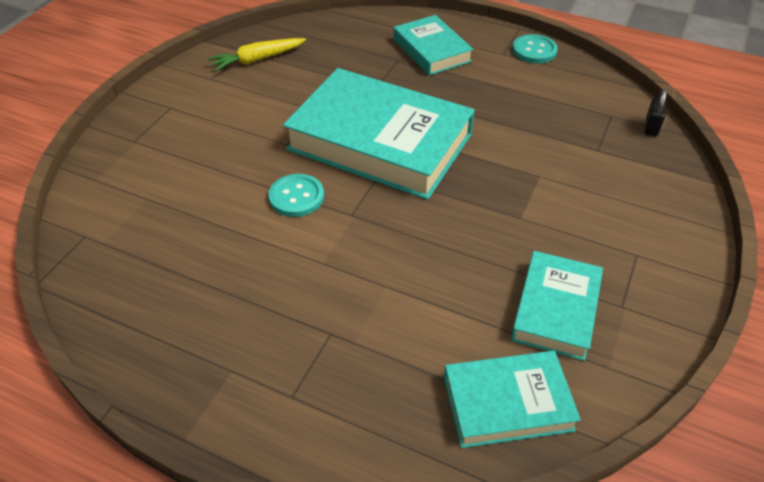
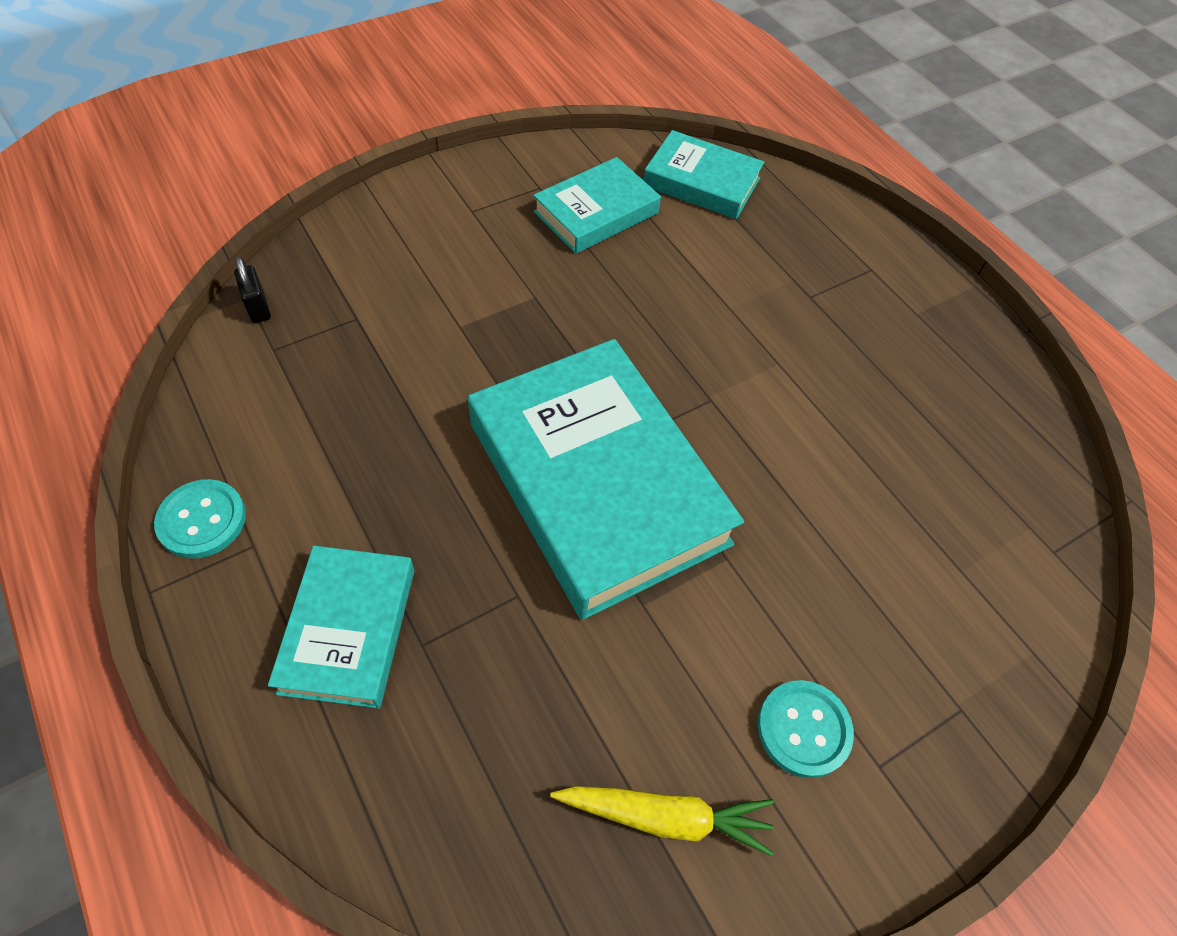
camera: 150 degrees left, 10 degrees up
(296, 197) = (761, 459): turquoise button -> turquoise button (803, 729)
(651, 127) = (258, 308): black padlock -> black padlock turned 75 degrees counterclockwise

